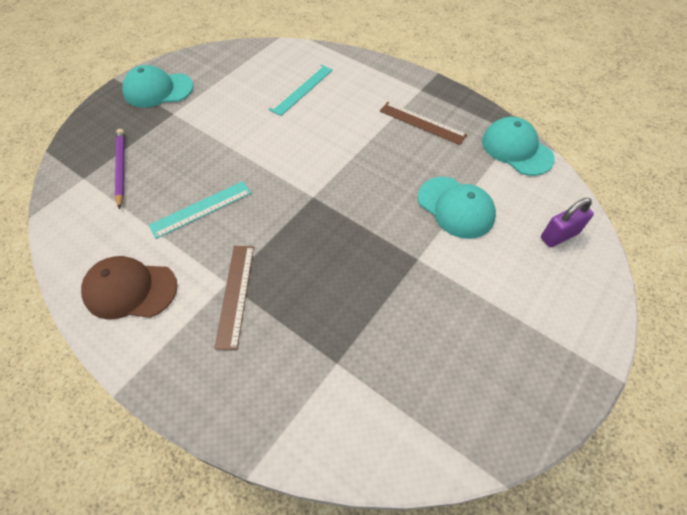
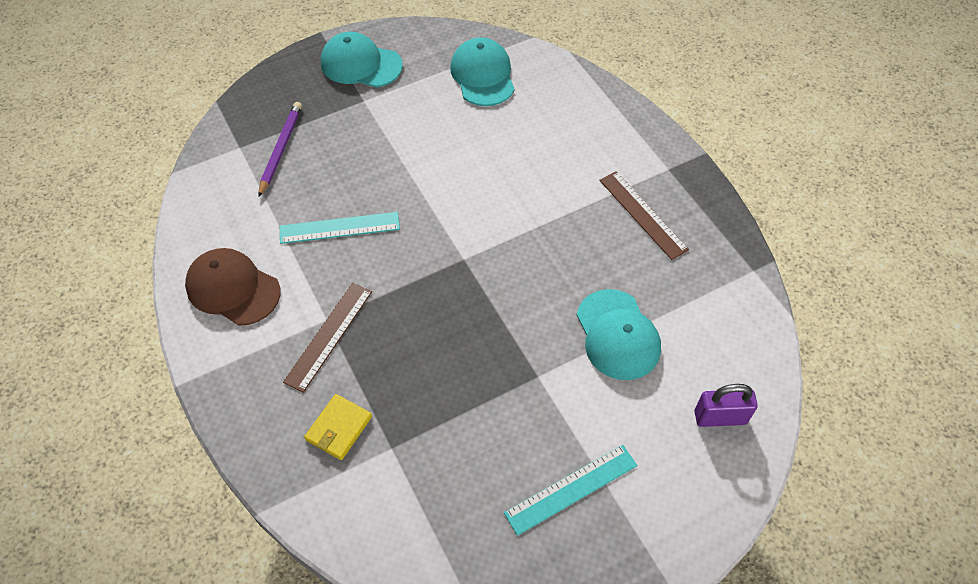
camera: 25 degrees right, 0 degrees up
(283, 366) = (339, 428): none -> yellow wallet
(301, 89) = (522, 118): turquoise ruler -> turquoise ruler (571, 489)
(516, 149) = (740, 292): turquoise cap -> turquoise cap (483, 75)

